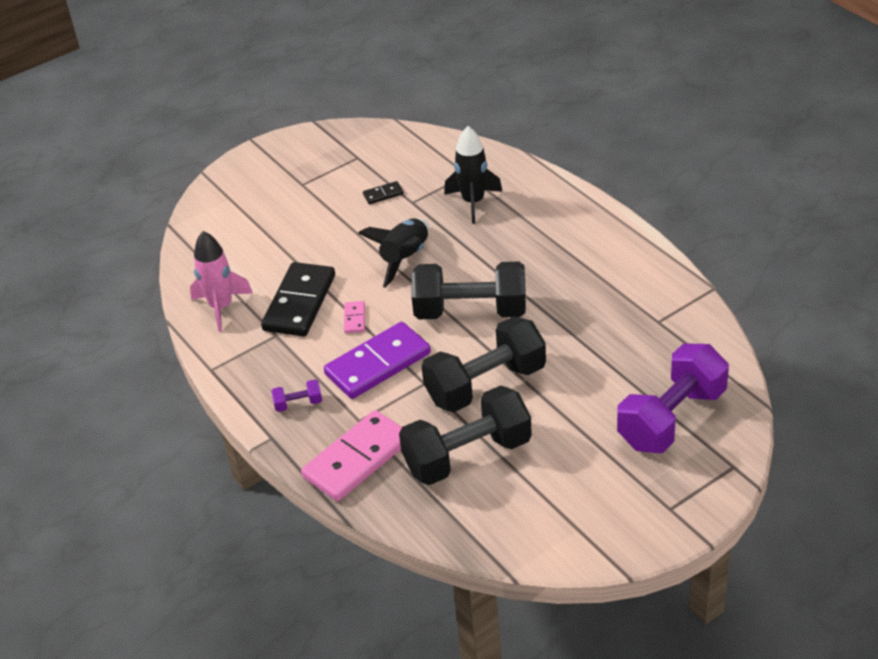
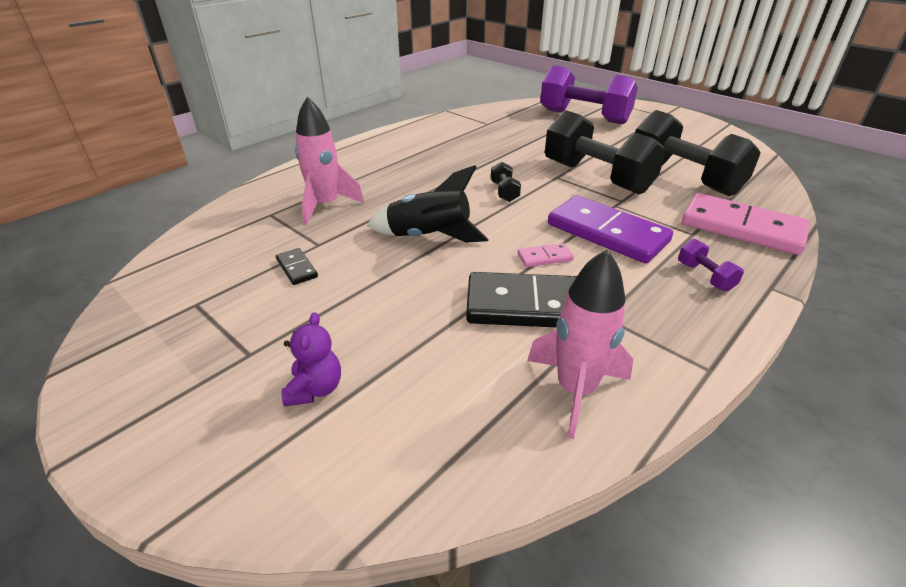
camera: 105 degrees left, 5 degrees down
(264, 210) = (315, 389): none -> purple teddy bear
(470, 311) = (504, 192): black dumbbell -> black dumbbell, size x0.41
(473, 202) = (326, 205): black rocket -> pink rocket

